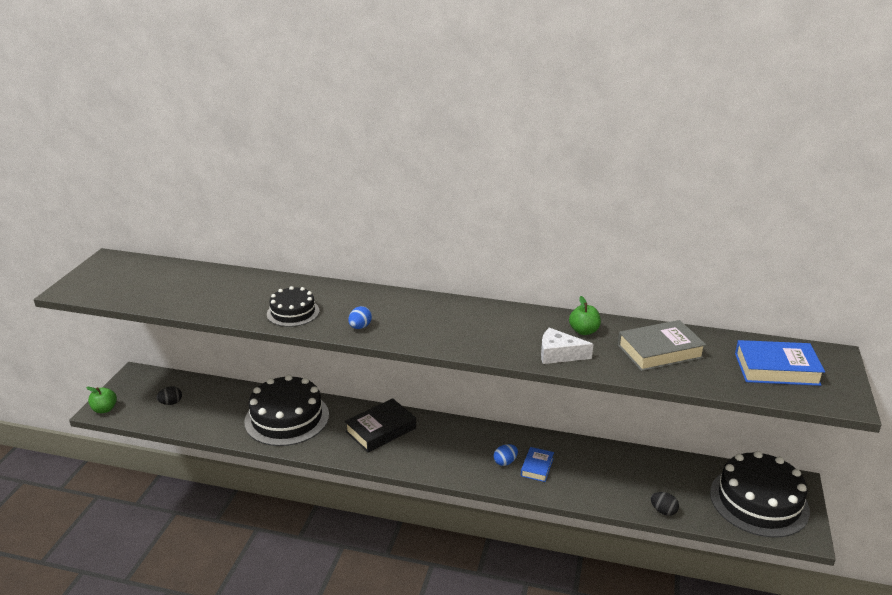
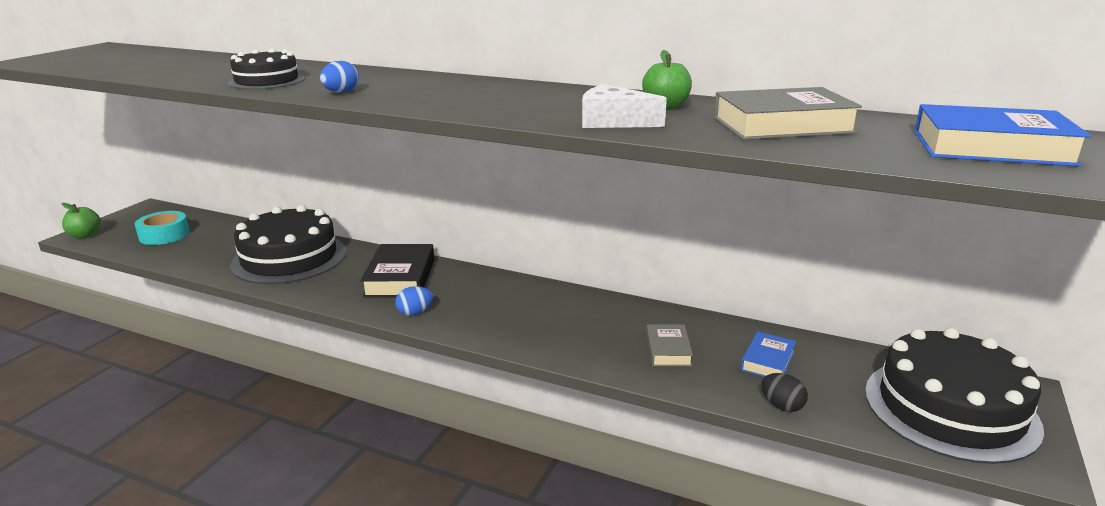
camera: 10 degrees right, 5 degrees down
(171, 403) = (164, 235): black egg -> turquoise tape
(381, 430) = (400, 278): black book -> black book turned 60 degrees counterclockwise
(505, 462) = (553, 324): blue egg -> blue egg (415, 313)
(537, 467) = (597, 334): blue book -> blue book (768, 361)
(586, 475) = (668, 350): none -> grey book

